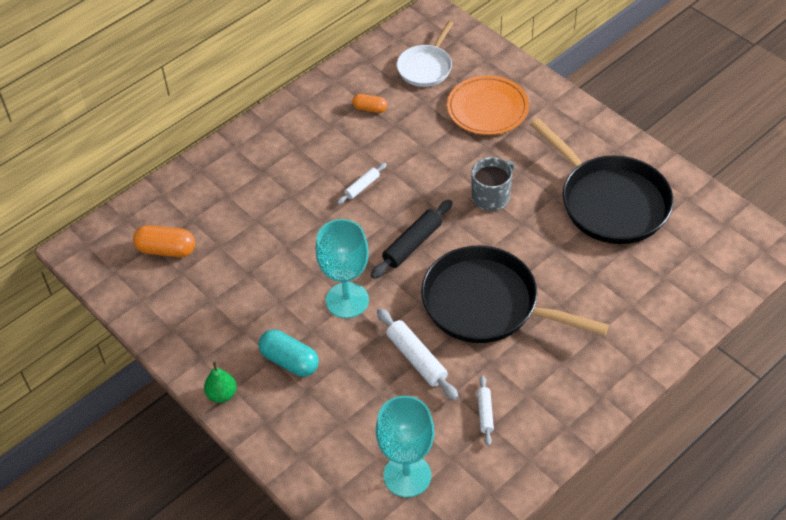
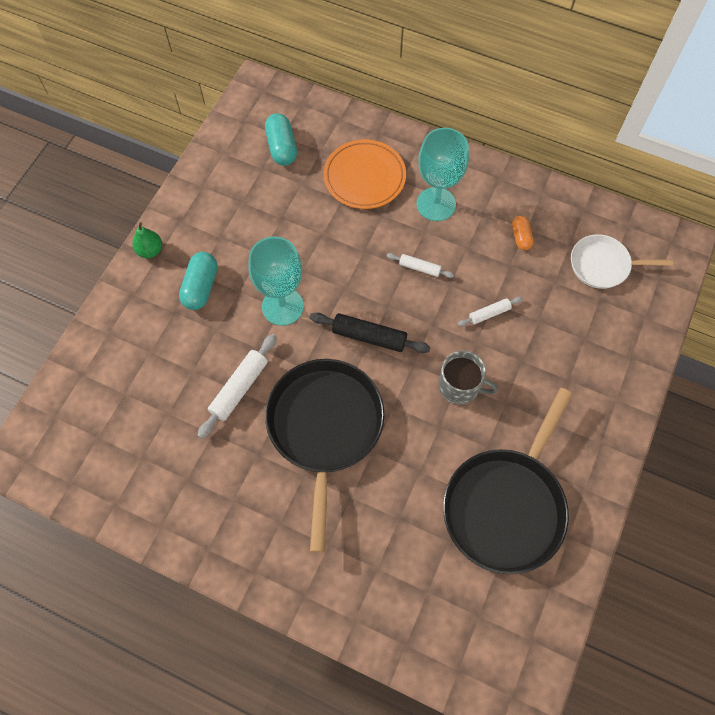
camera: 65 degrees right, 15 degrees up
(166, 250) = (281, 147): orange capsule -> turquoise capsule
(407, 475) = (113, 426): turquoise goblet -> turquoise goblet (436, 204)
(485, 413) = (199, 469): white rolling pin -> white rolling pin (489, 314)
(487, 109) = (576, 342): orange plate -> orange plate (364, 177)

